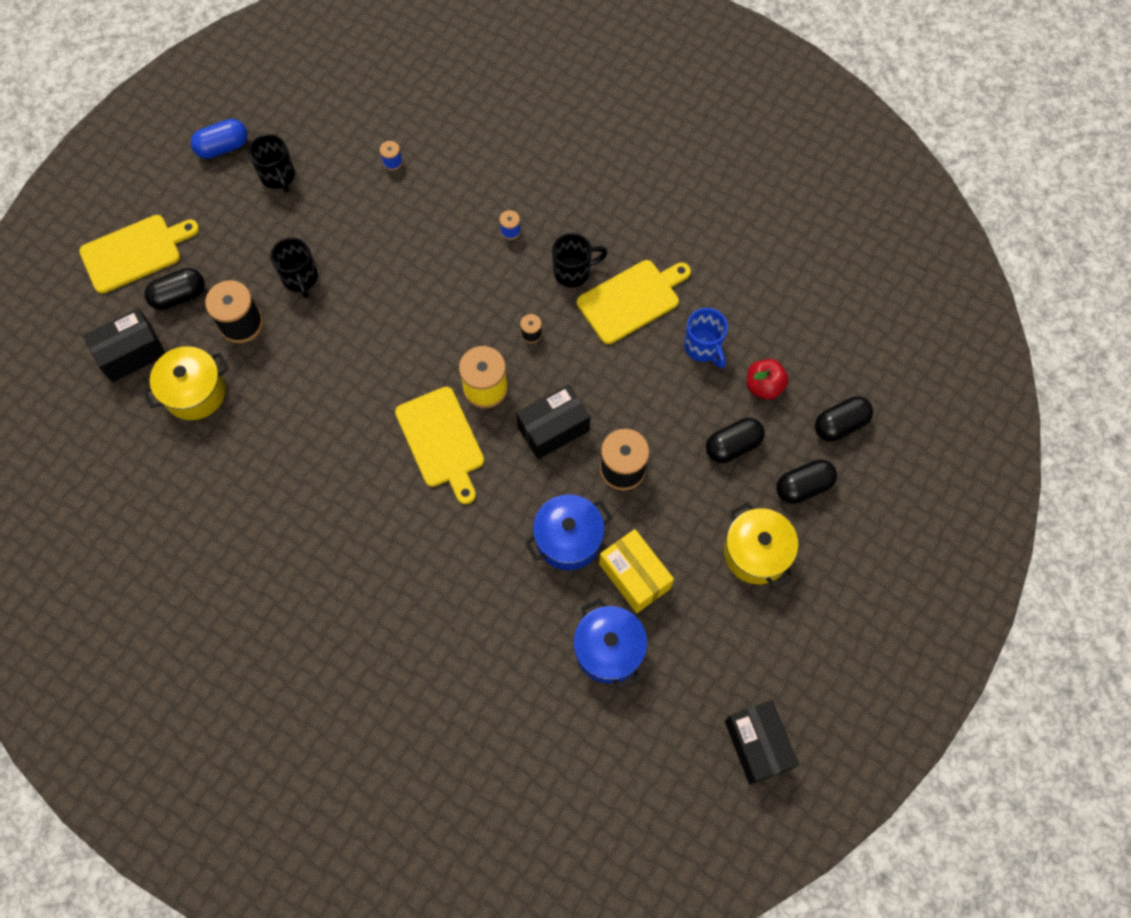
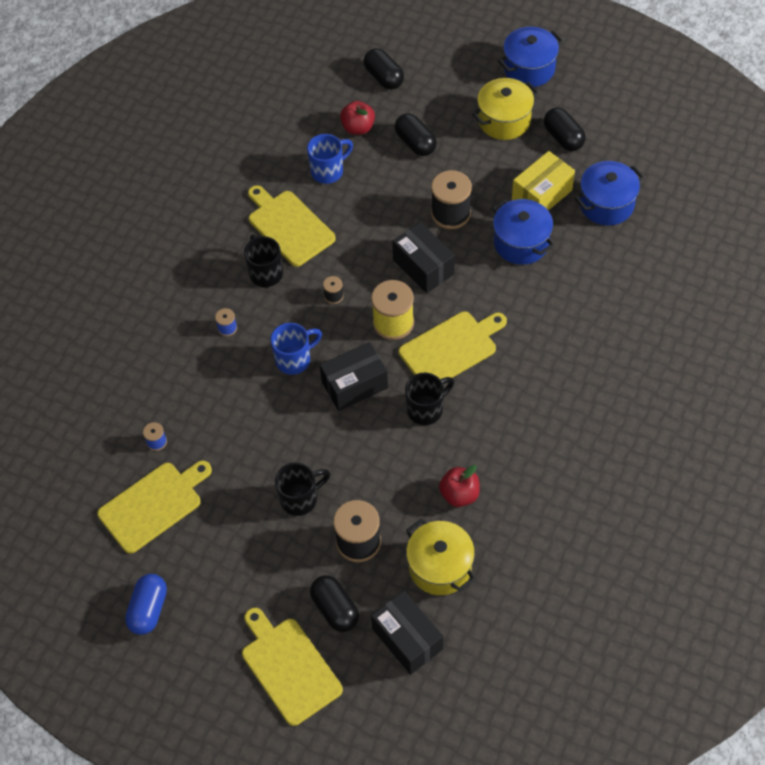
camera: 95 degrees left, 10 degrees down
(223, 147) = (149, 609): blue capsule -> blue capsule turned 45 degrees clockwise
(267, 422) = (459, 494): none -> red apple
(278, 176) = (182, 546): black mug -> black mug (426, 409)
(326, 156) = (153, 505): none -> yellow cutting board
(459, 289) = (294, 359): none -> blue mug
(757, 745) = (653, 107): black box -> black box (355, 385)
(803, 486) = (442, 96): black capsule -> black capsule (563, 138)
(839, 599) = (529, 69): none -> blue pot

